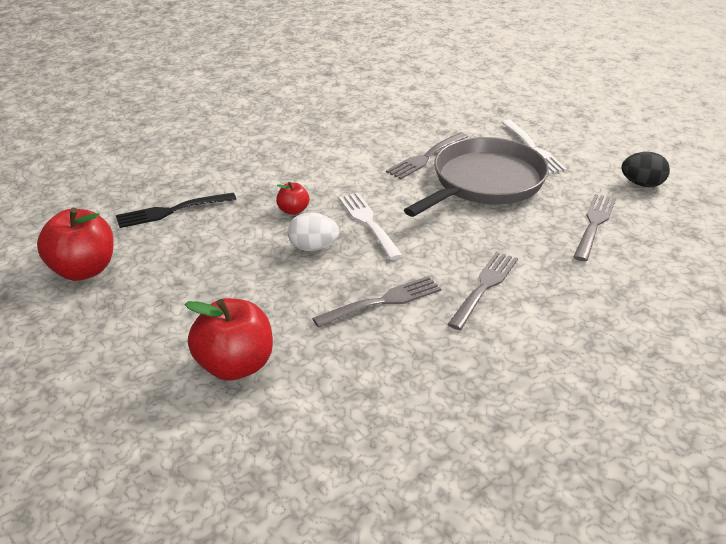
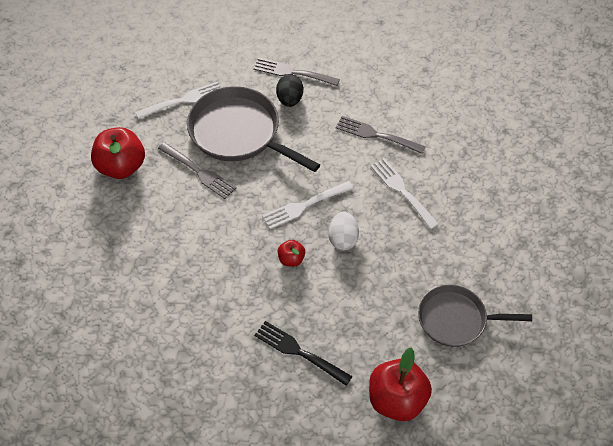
camera: 95 degrees left, 20 degrees up
(166, 327) = (456, 319): none -> grey pan
(172, 211) = (300, 352): black fork -> black fork turned 150 degrees clockwise
(234, 366) = (486, 269): red apple -> red apple (121, 167)
(382, 302) = (403, 191): grey fork -> white fork
(642, 184) = (235, 41): black egg -> black egg (289, 100)

